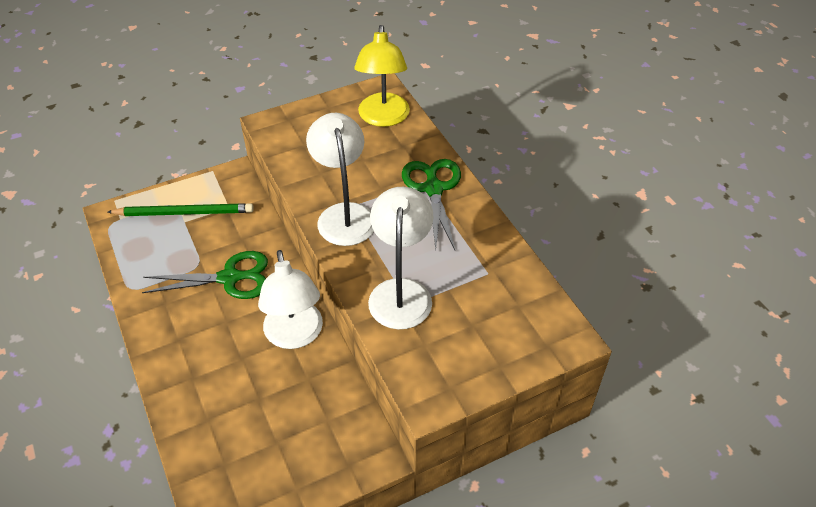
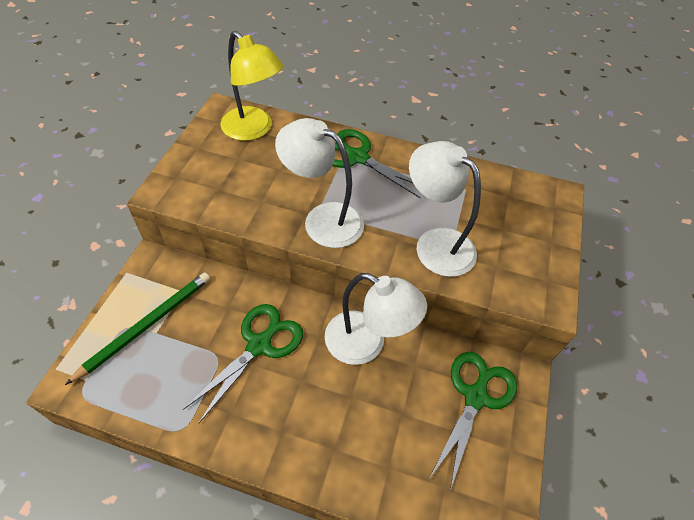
camera: 50 degrees left, 5 degrees up
(320, 436) = (475, 397): none -> green scissors

